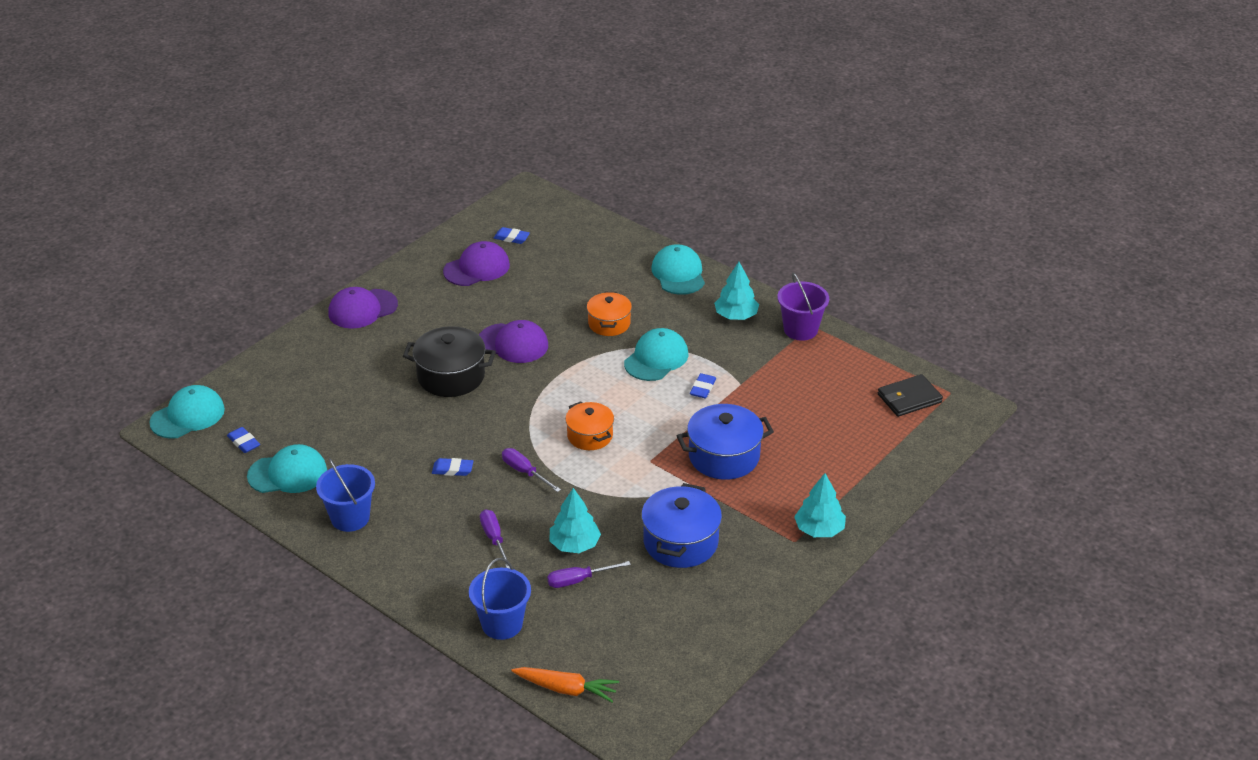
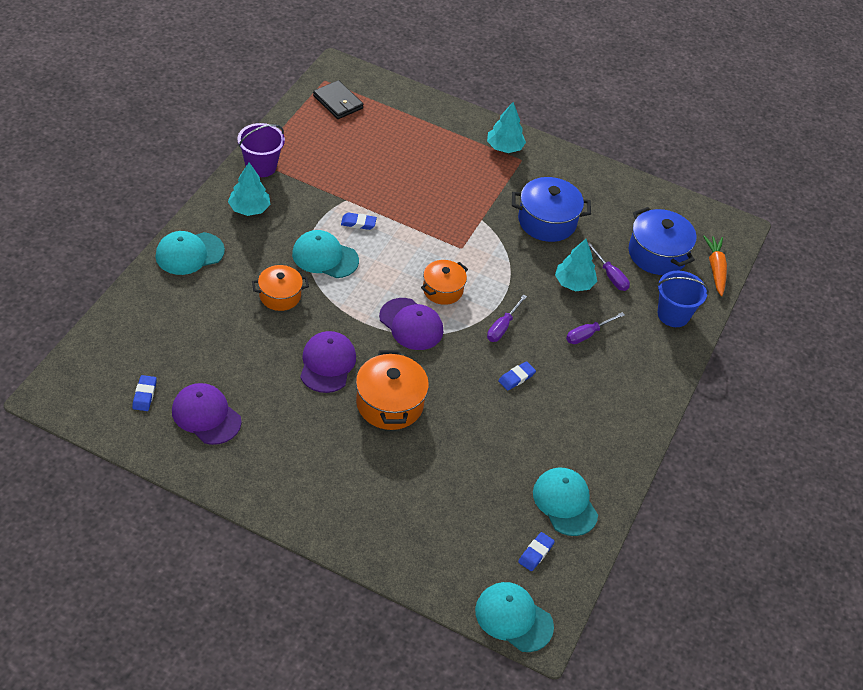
camera: 110 degrees left, 10 degrees up
(350, 518) = (602, 439): blue bucket -> none
(362, 309) = (298, 504): purple cap -> purple cap (411, 324)
(451, 376) = (389, 403): black pot -> orange pot
(452, 469) = (516, 378): blue eraser -> blue eraser turned 60 degrees clockwise
(724, 456) = (441, 204): blue pot -> blue pot (657, 254)

